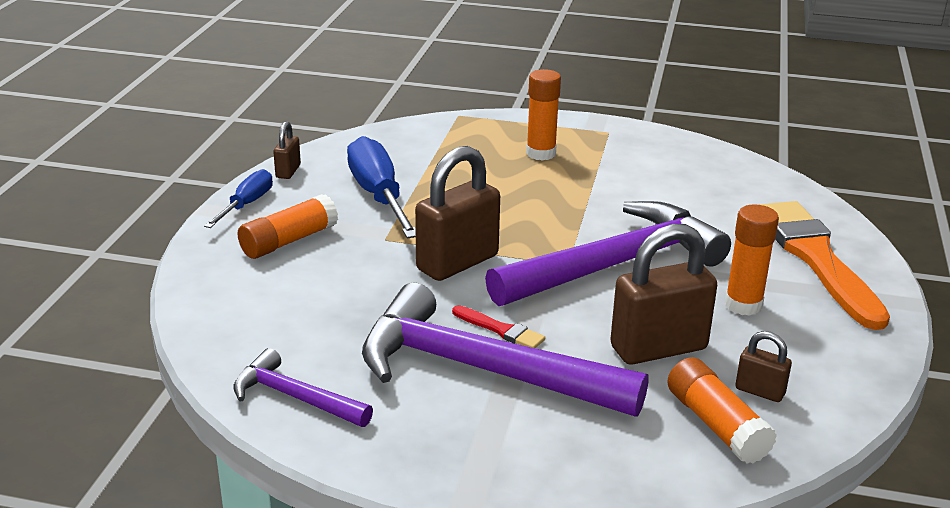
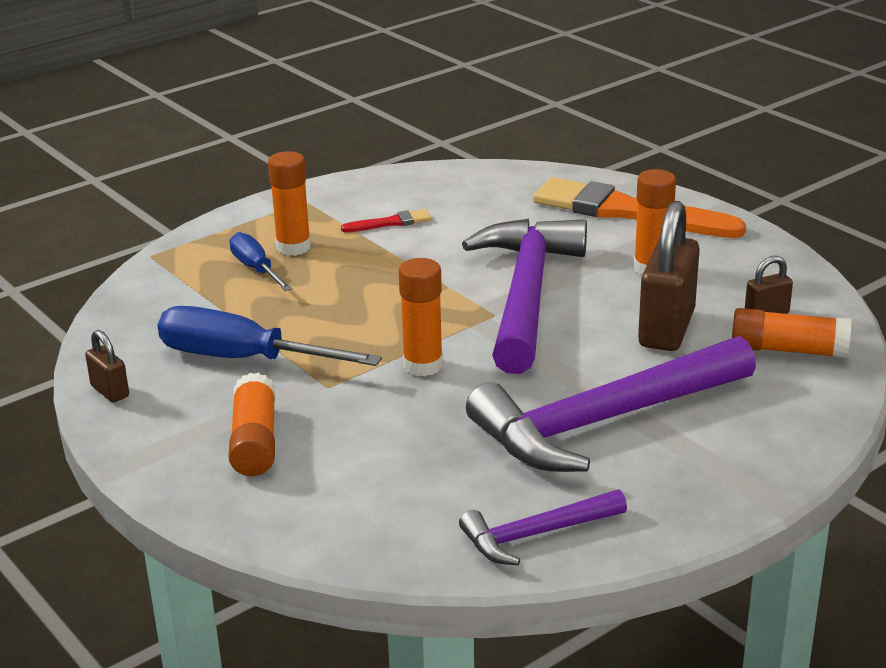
camera: 50 degrees left, 0 degrees up
(246, 204) = (141, 441): blue screwdriver -> blue screwdriver (256, 269)
(457, 263) = (423, 365): brown padlock -> orange glue stick
(500, 330) = (556, 388): red brush -> red brush (390, 223)

